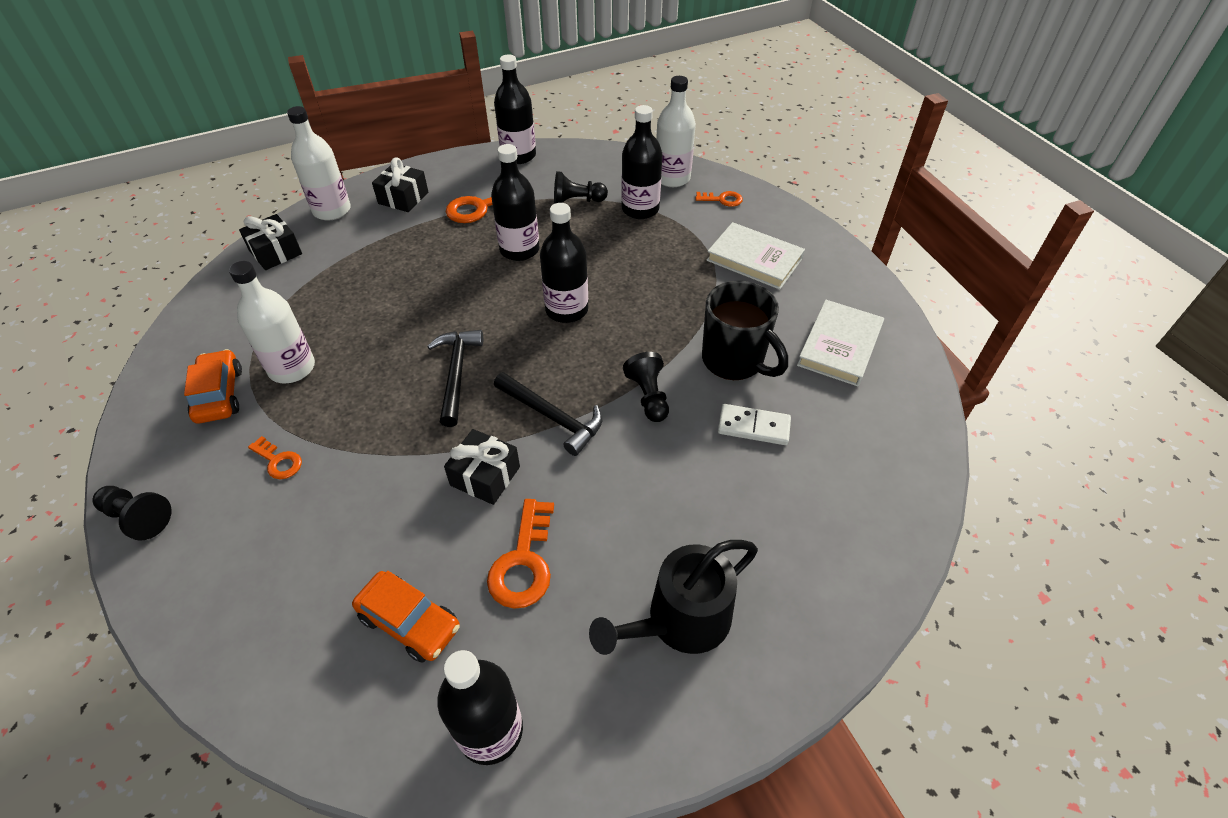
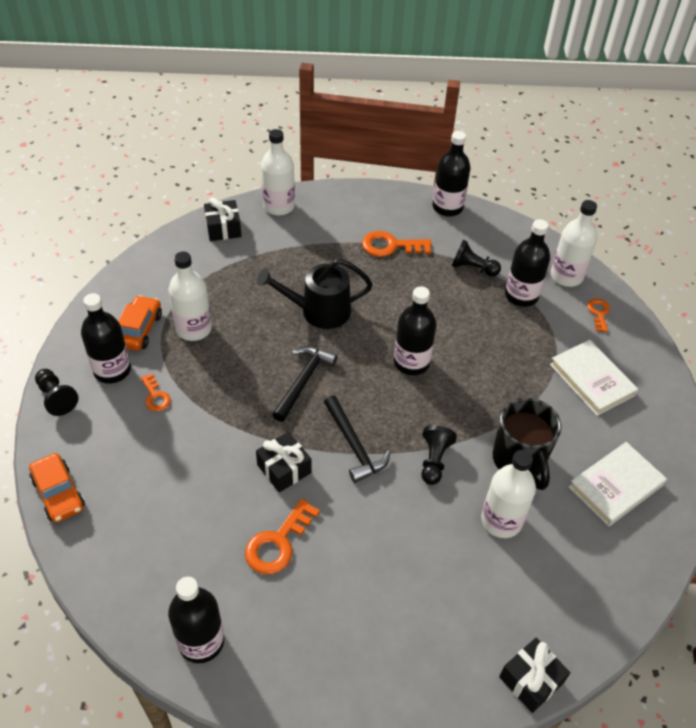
camera: 25 degrees right, 0 degrees up
(403, 198) = (337, 214): black gift -> black gift (531, 680)
(410, 622) = (186, 547): orange car -> orange car (58, 493)
(519, 250) = (403, 295): black bottle -> black bottle (112, 370)
(680, 620) = (361, 635): black watering can -> black watering can (319, 311)
(722, 199) = (598, 313): orange key -> orange key turned 120 degrees counterclockwise
(753, 426) = (501, 521): white domino -> white bottle

